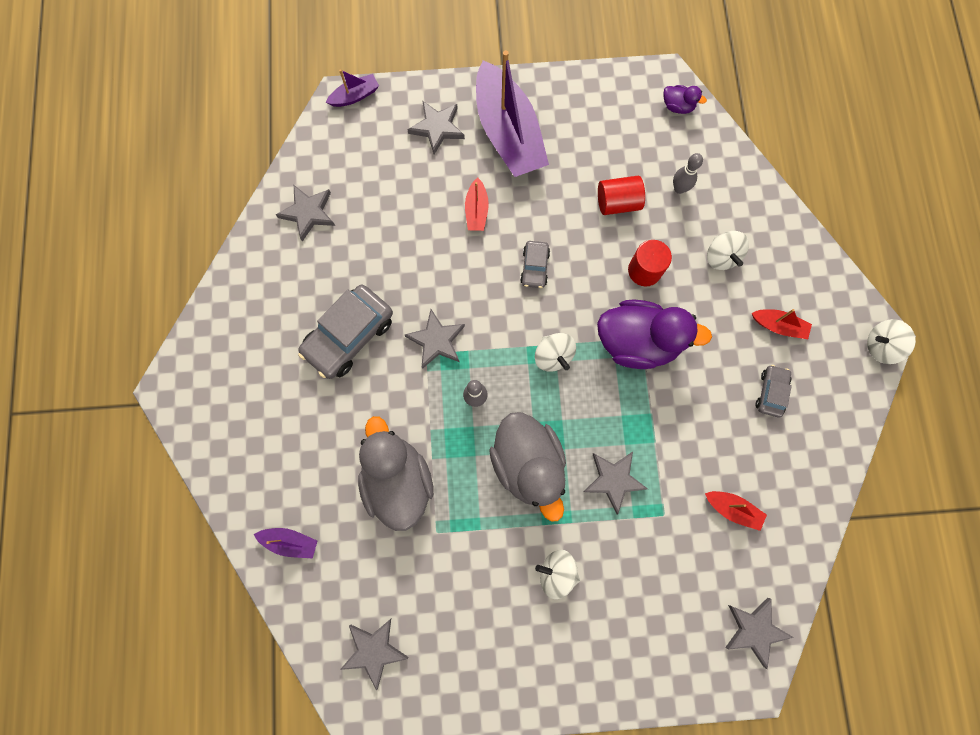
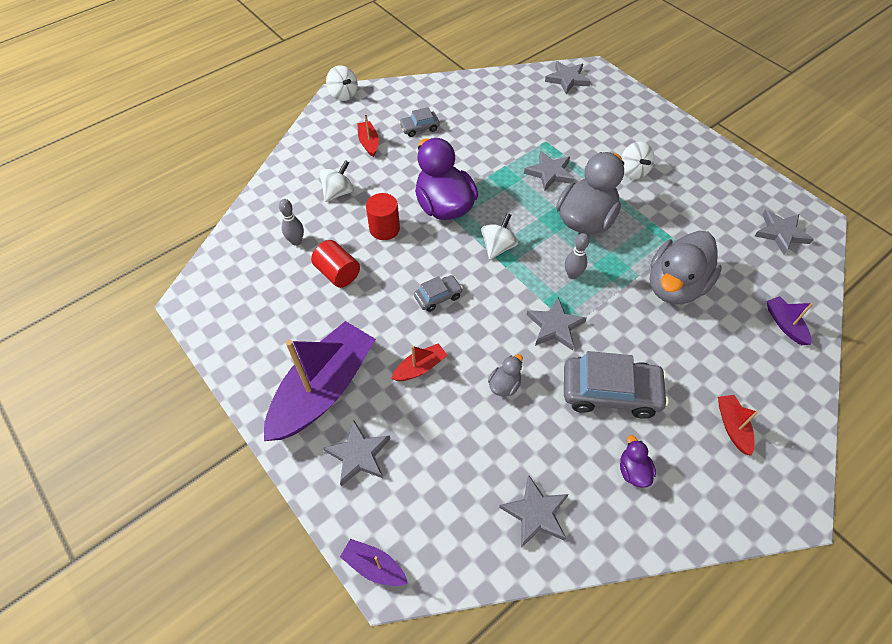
camera: 125 degrees left, 20 degrees down
(415, 261) = (504, 385): none -> grey duck
(677, 106) = (214, 279): purple duck -> purple duck (633, 471)
(732, 509) = (510, 114): red boat -> red boat (732, 426)

